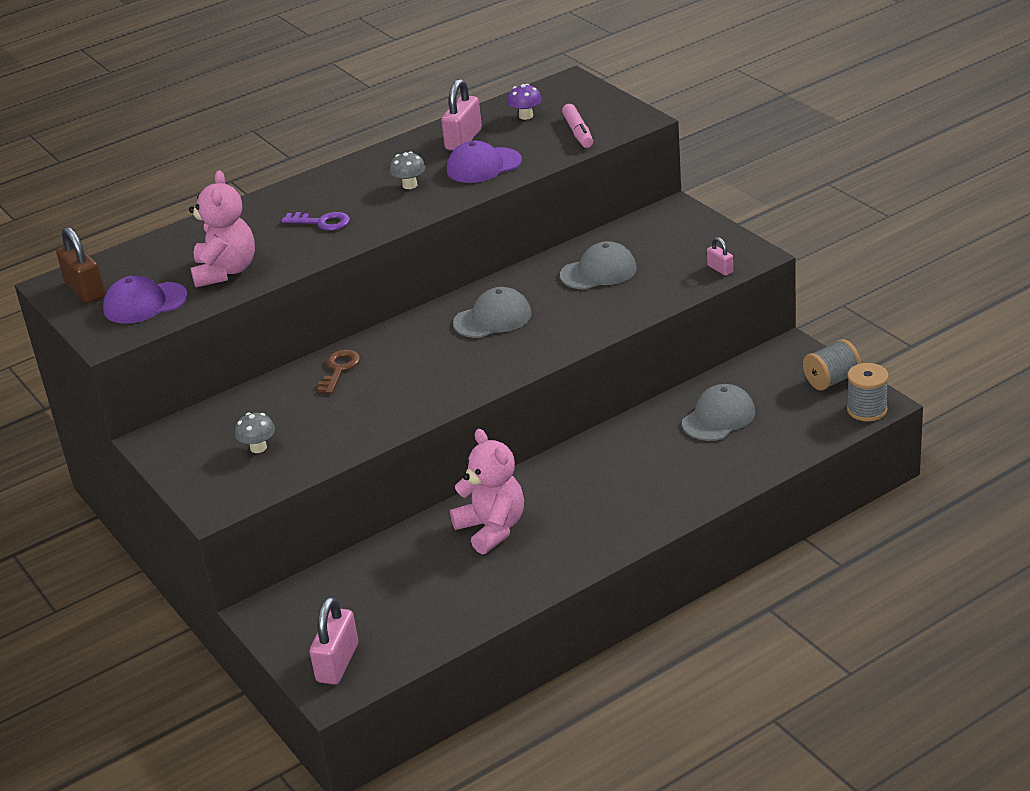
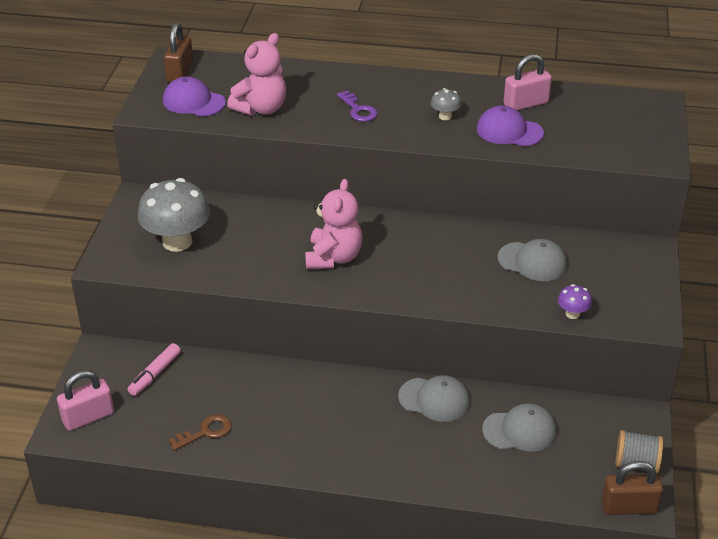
camera: 40 degrees right, 5 degrees up
(258, 448) = (177, 242): grey mushroom -> grey mushroom, size x2.24
(339, 369) = (288, 221): brown key -> brown key (206, 432)
(492, 318) = (420, 249): grey cap -> grey cap (434, 399)
(492, 529) = (280, 398): pink teddy bear -> pink teddy bear (333, 257)
(526, 116) = (591, 110): purple mushroom -> purple mushroom (572, 314)
(578, 132) = (606, 145): pink marker -> pink marker (155, 374)
(720, 269) = (615, 317): pink padlock -> none
(867, 410) = (629, 507): grey spool -> brown padlock

